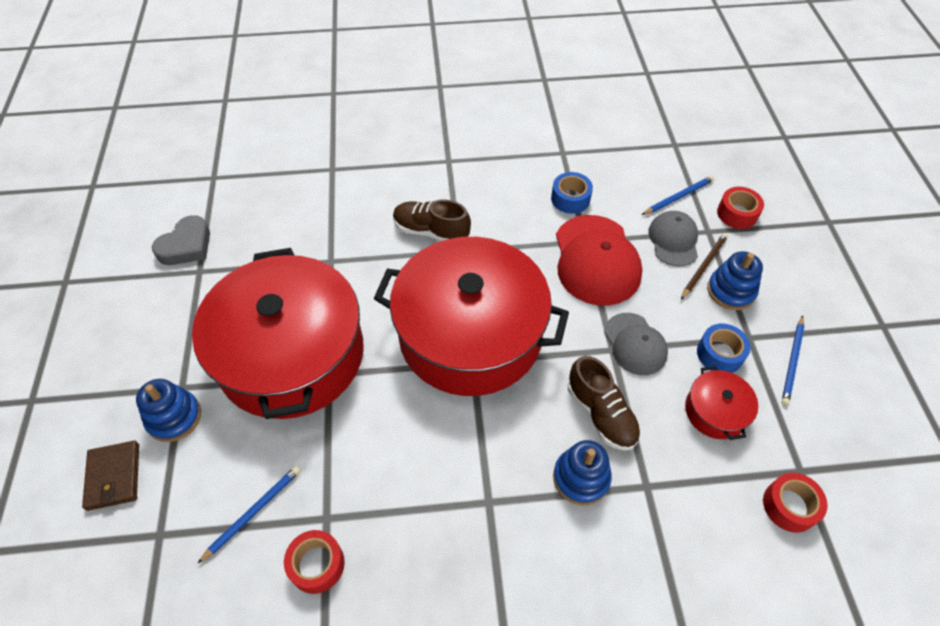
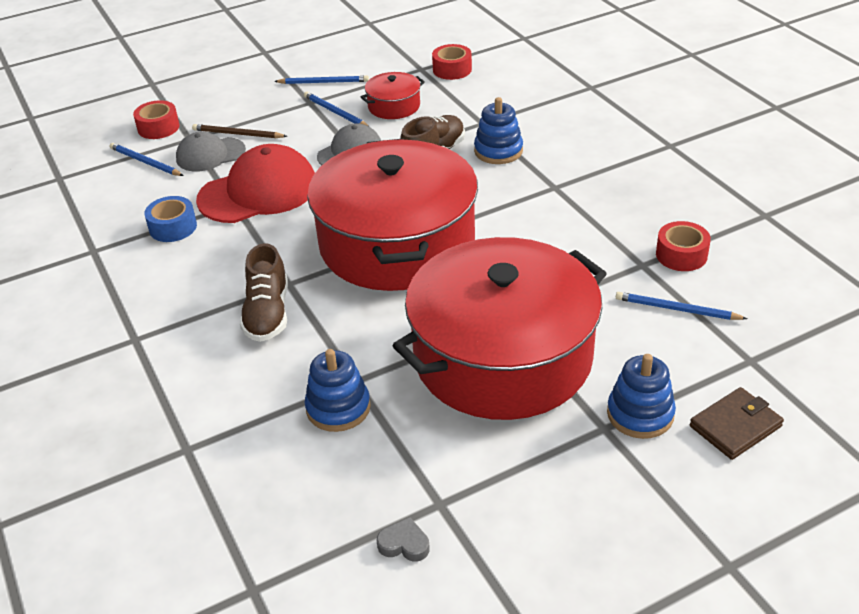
camera: 110 degrees left, 15 degrees down
(186, 246) = (404, 544): grey heart -> grey heart, size x0.55
(719, 354) = (335, 112): blue tape -> blue pencil
(731, 291) = (261, 117): blue stacking toy -> blue stacking toy (338, 408)

